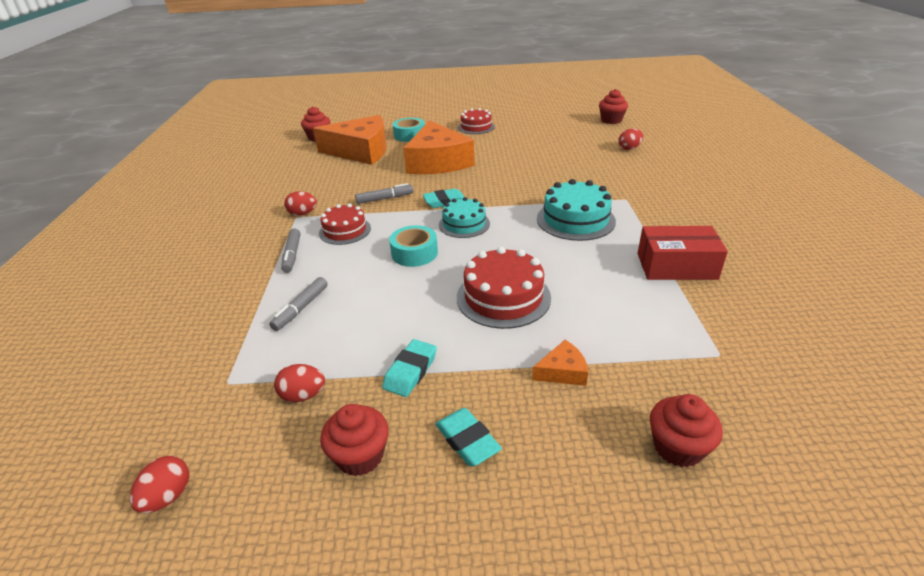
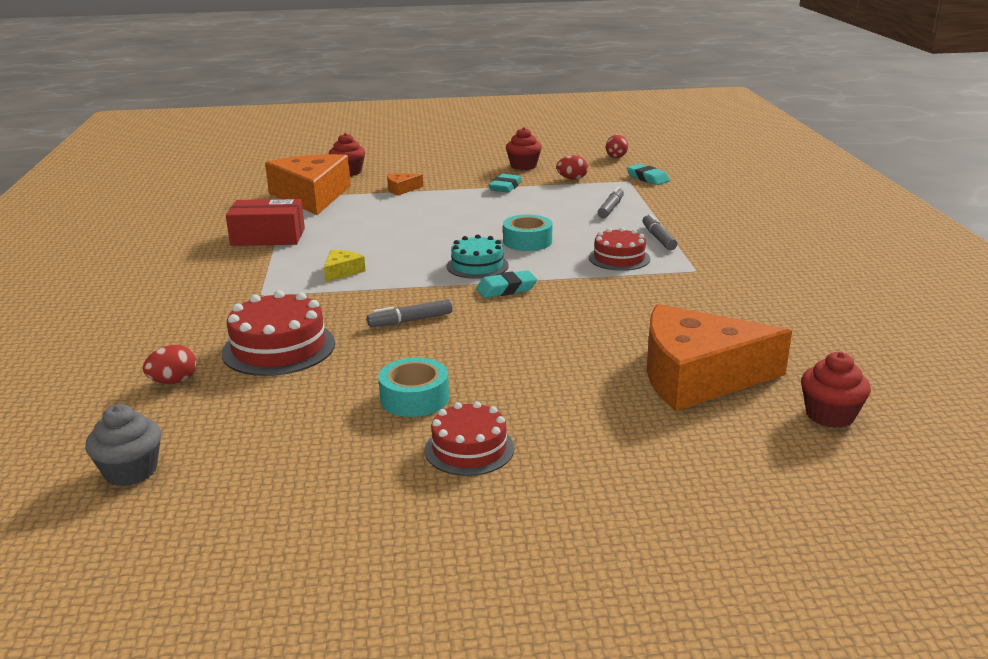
camera: 175 degrees right, 10 degrees down
(303, 214) = (691, 274): red egg -> none
(385, 199) = (593, 292): grey marker -> grey marker (410, 320)
(409, 135) = (620, 421): turquoise tape -> turquoise tape (414, 398)
(437, 162) = (535, 352): orange cheese -> orange cheese (312, 196)
(467, 440) = (464, 171): turquoise eraser -> turquoise eraser (647, 178)
(503, 297) = (437, 217): red cake -> red cake (279, 348)
(575, 220) = (342, 271): turquoise cake -> yellow cheese
(611, 120) = (131, 471): red cupcake -> grey cupcake

